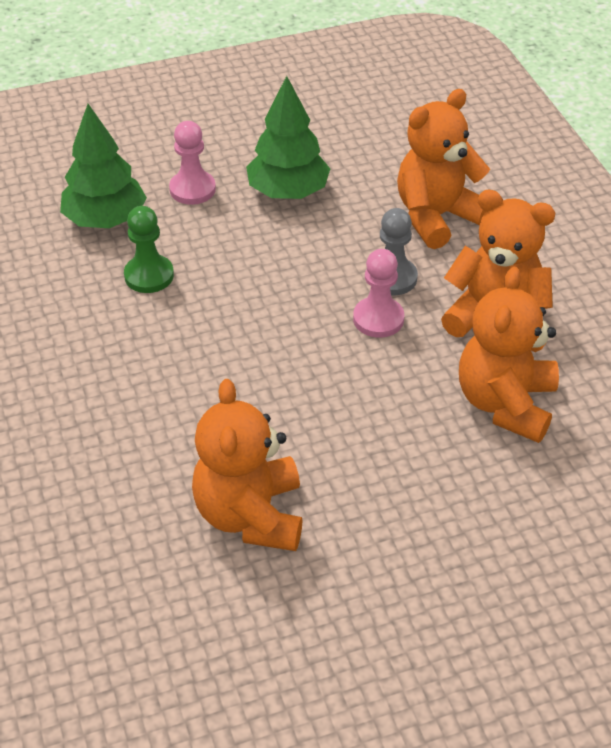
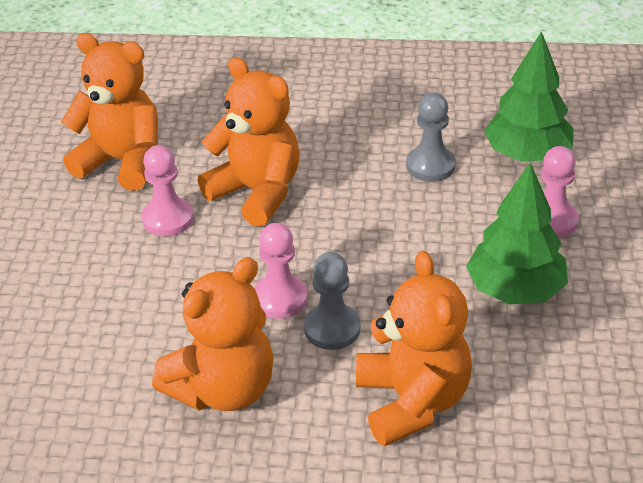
camera: 115 degrees right, 5 degrees down
(149, 275) = (430, 166): green pawn -> grey pawn
(321, 436) = (167, 219): none -> pink pawn
(505, 403) = (112, 350): orange teddy bear -> orange teddy bear (257, 192)

